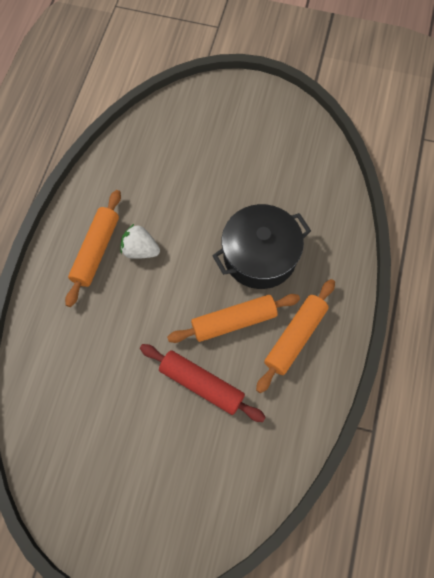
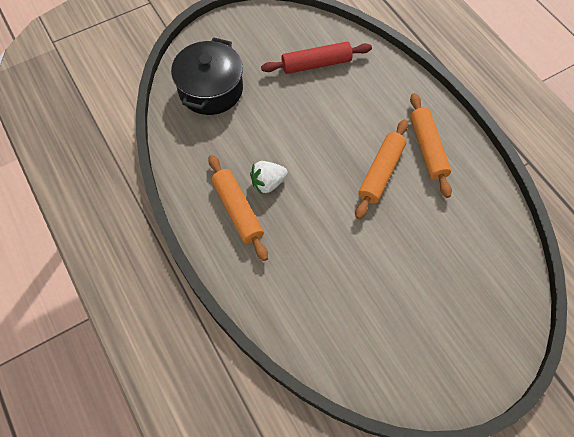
camera: 45 degrees left, 5 degrees down
(201, 385) = (407, 228): red rolling pin -> red rolling pin (316, 64)
(260, 256) = (350, 120): black pot -> black pot (211, 90)

